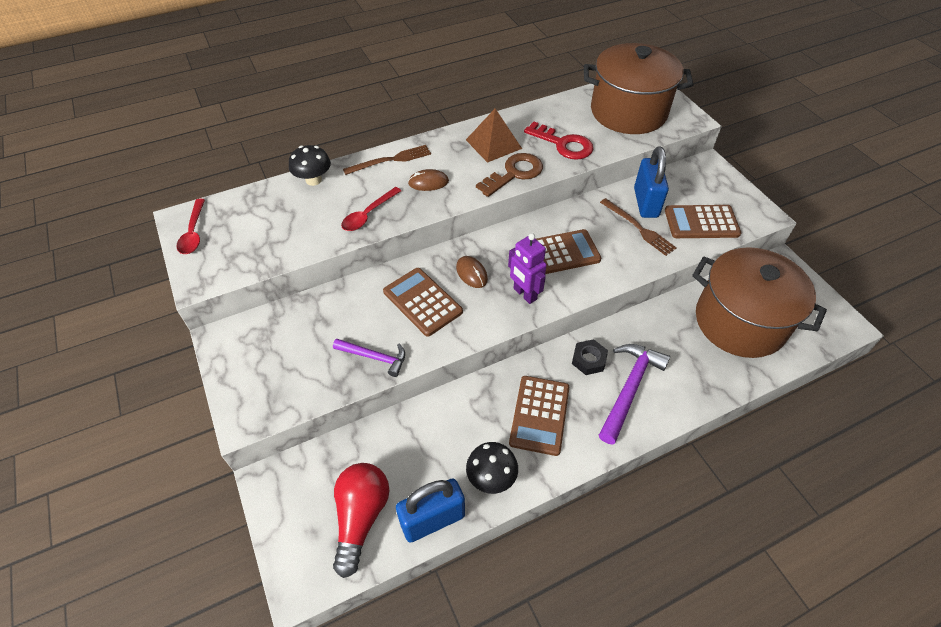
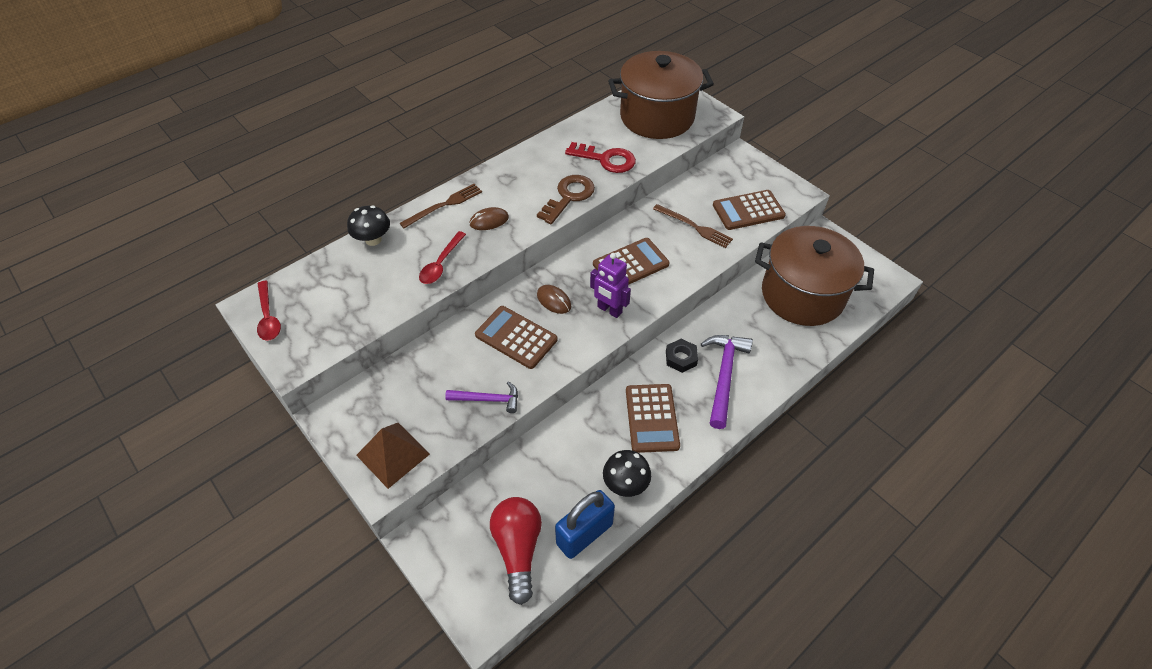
camera: 15 degrees left, 0 degrees up
(493, 144) = (540, 171): brown pyramid -> brown pyramid (393, 454)
(646, 203) = (694, 201): blue padlock -> none

